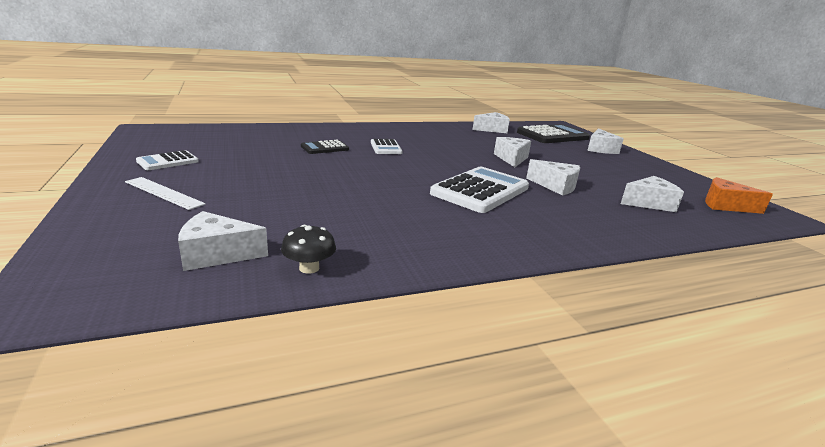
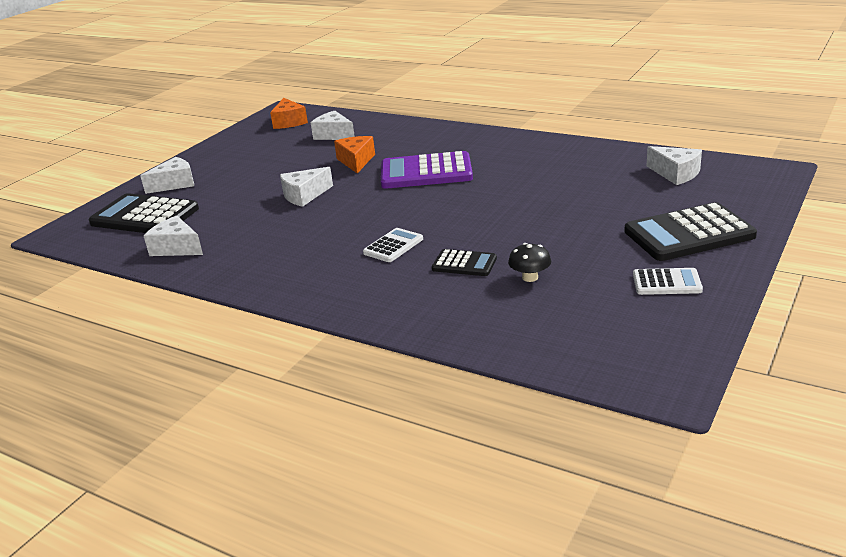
camera: 125 degrees left, 5 degrees up
(164, 193) = (689, 234): white ruler -> black calculator
(309, 268) = (629, 155): black mushroom -> black mushroom (530, 277)
(480, 191) = (426, 172): white calculator -> purple calculator
(556, 186) = (356, 161): white cheese -> orange cheese

